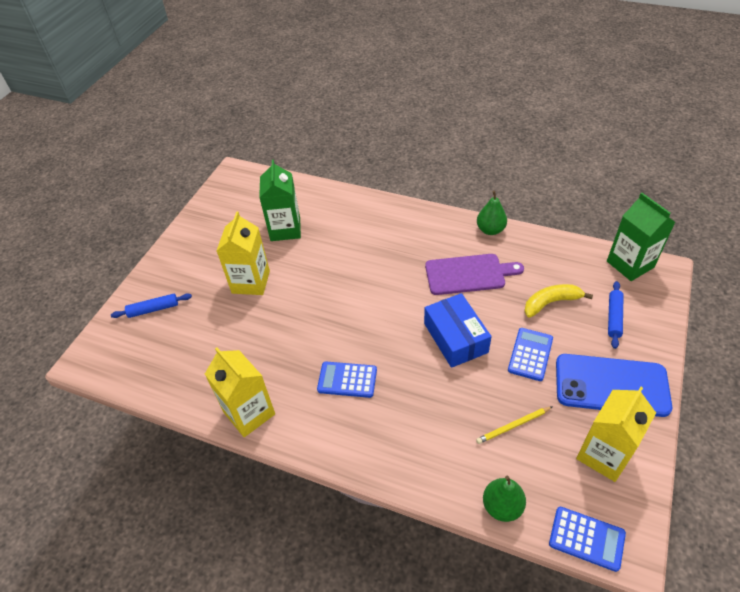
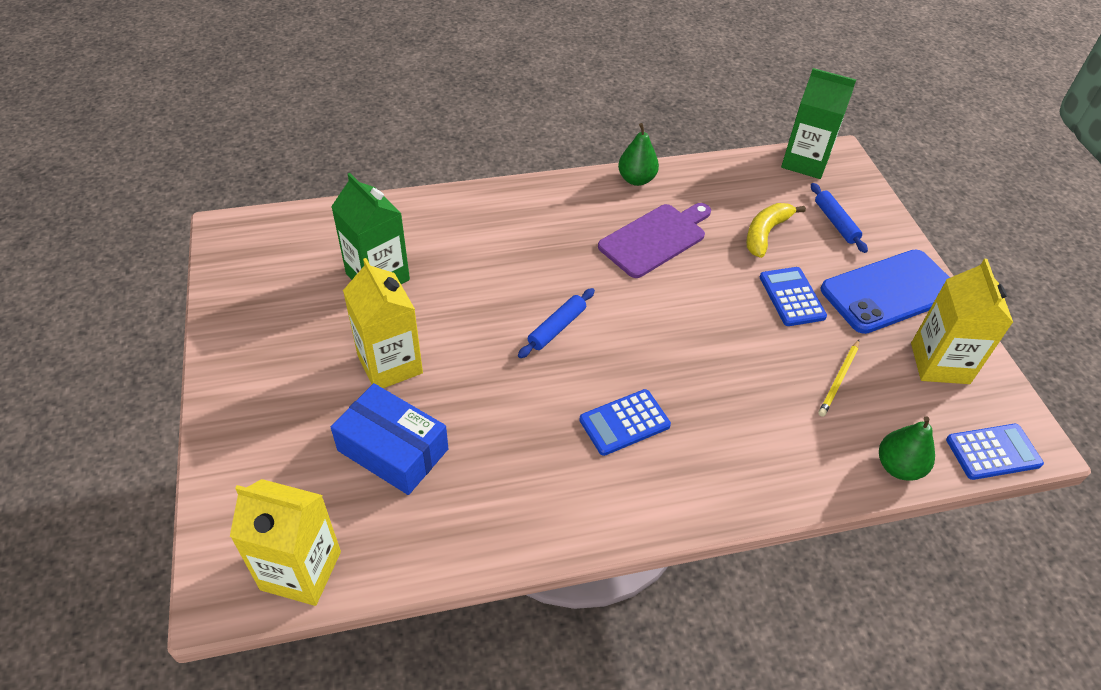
camera: 40 degrees left, 0 degrees up
(153, 309) = (272, 467): blue rolling pin -> blue rolling pin (557, 328)
(249, 413) = (539, 527): yellow carton -> yellow carton (301, 570)
(455, 338) = (702, 315): blue box -> blue box (393, 450)

